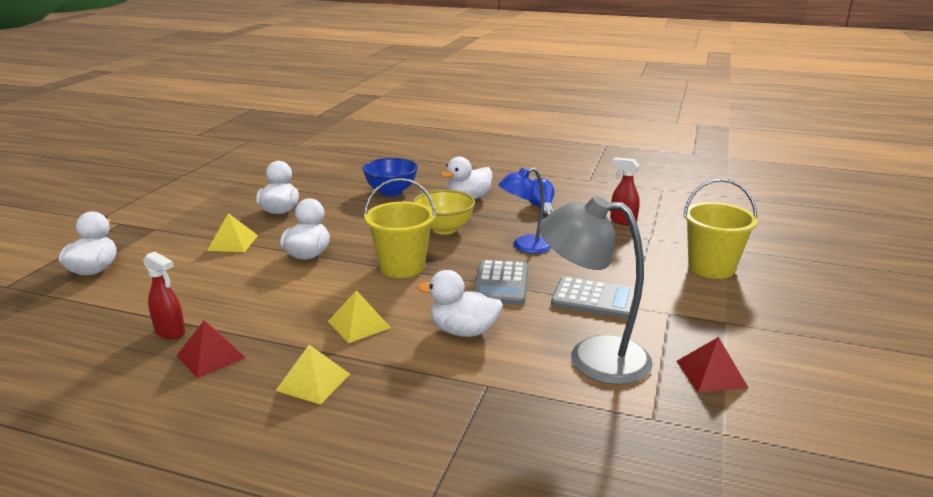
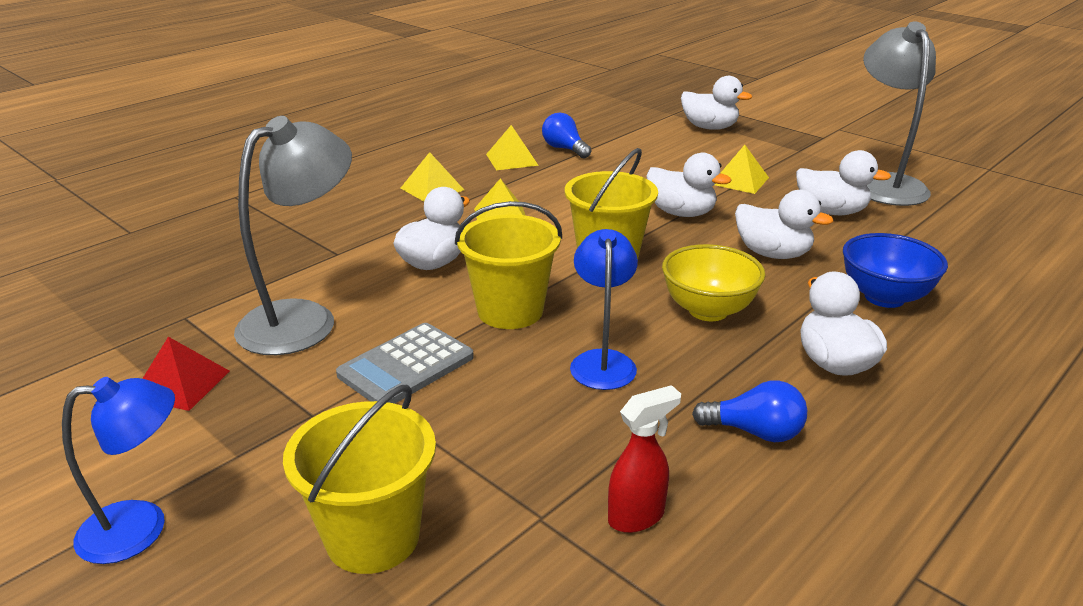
camera: 115 degrees right, 5 degrees up
(170, 332) = (564, 149): red spray bottle -> blue light bulb
(211, 356) = (512, 159): red pyramid -> yellow pyramid
(222, 199) = (884, 184): none -> grey lamp
(357, 220) = (772, 254): none -> white duck
(501, 283) = (510, 311): grey calculator -> yellow bucket
(798, 326) = (141, 528): none -> blue lamp

